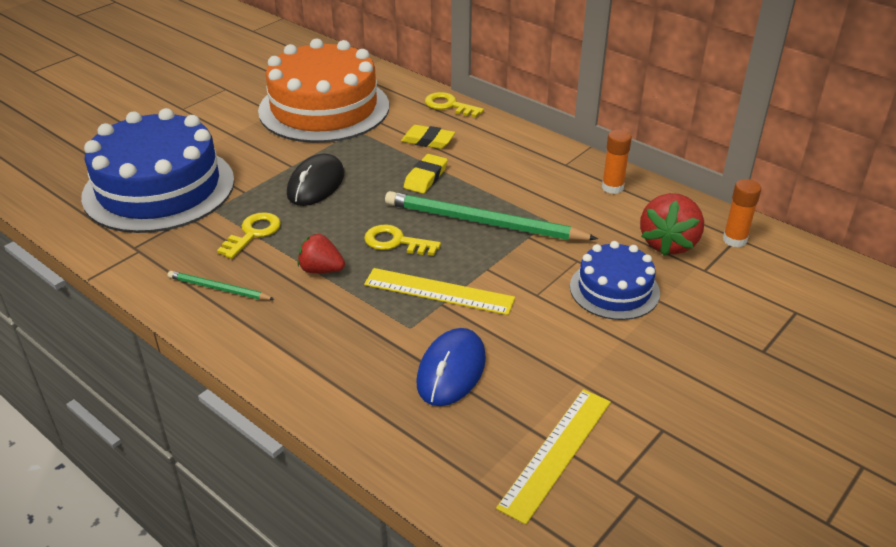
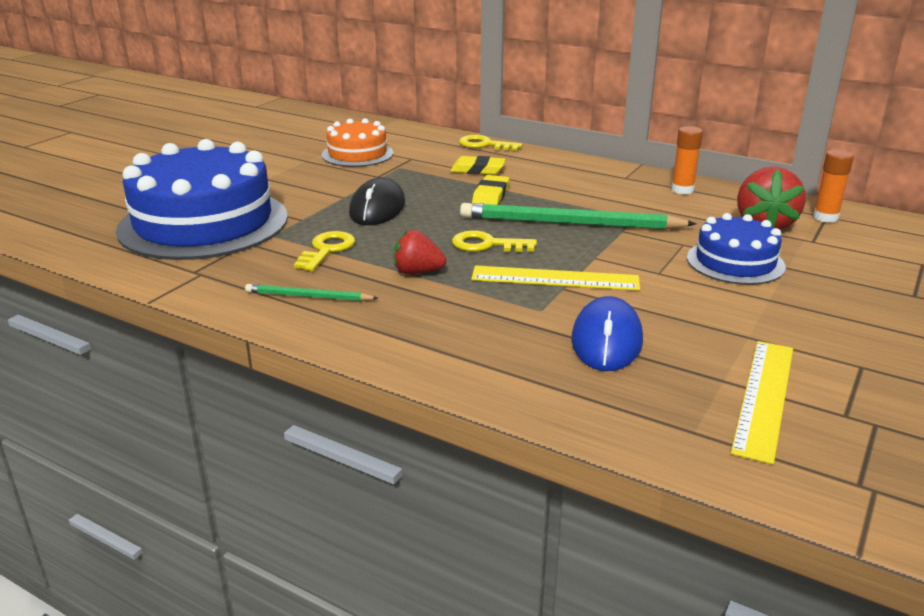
camera: 10 degrees left, 10 degrees down
(324, 108) = (357, 154): orange cake -> orange cake, size x0.52

